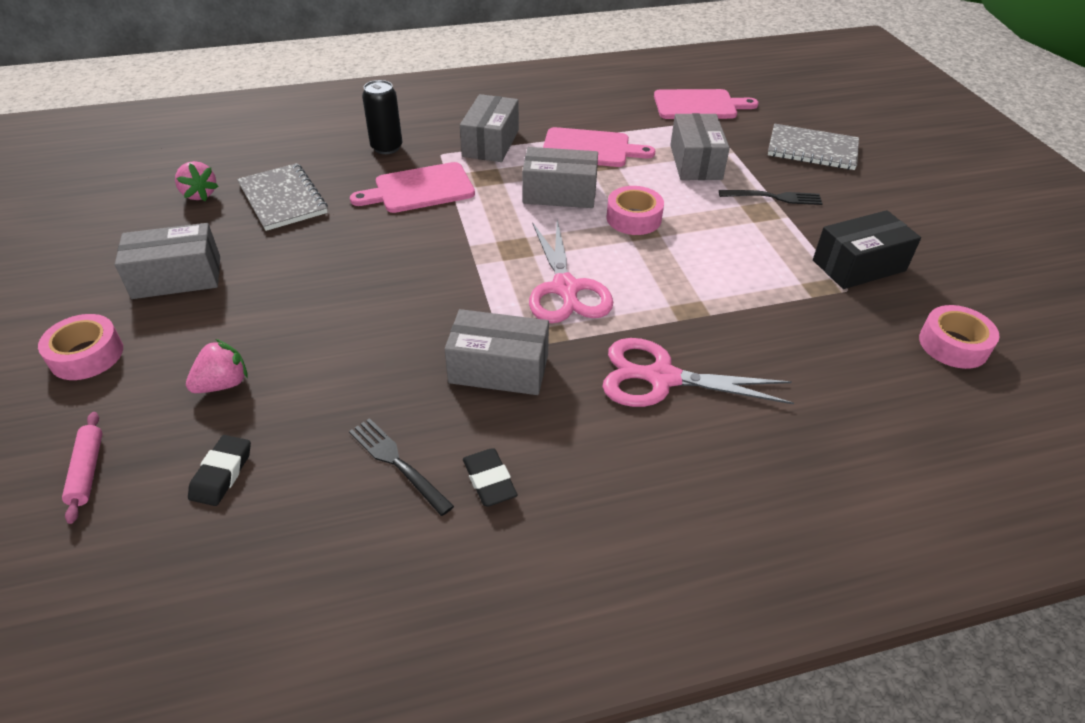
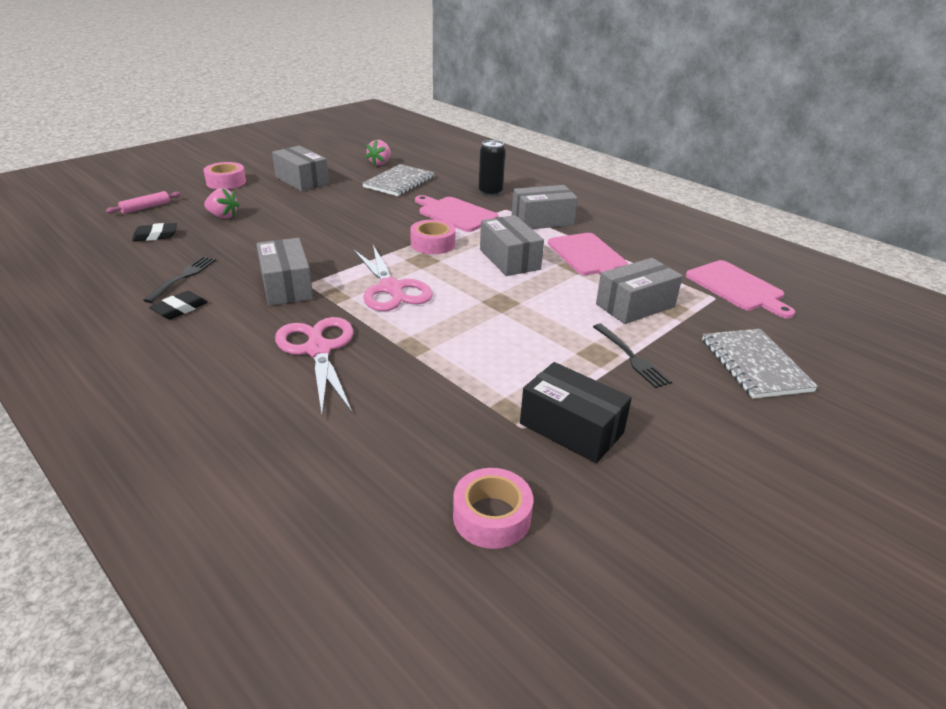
camera: 60 degrees right, 10 degrees down
(566, 289) = (391, 289): pink scissors -> pink scissors turned 75 degrees counterclockwise
(633, 218) = (512, 295): pink tape -> pink tape (433, 244)

